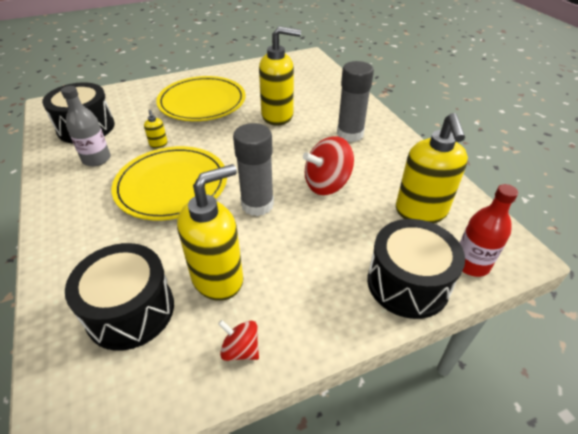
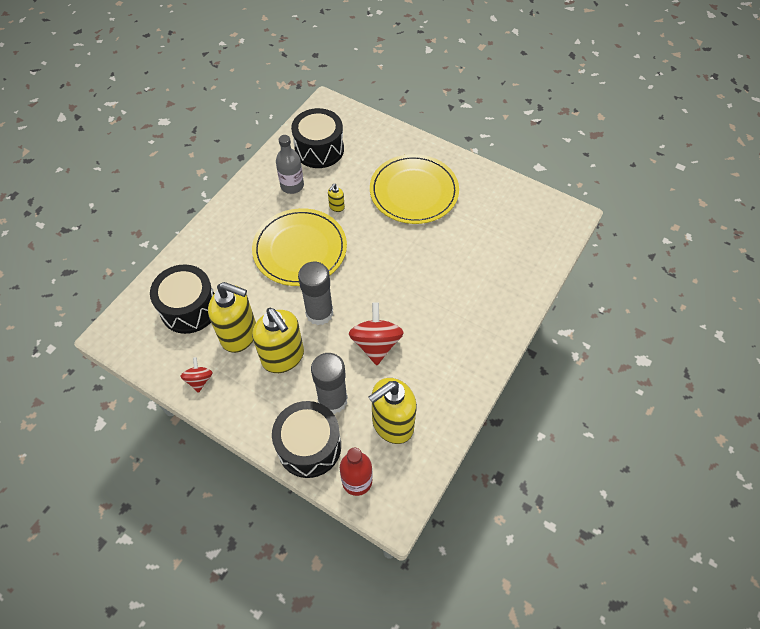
camera: 55 degrees right, 15 degrees up
(278, 116) = (440, 256): yellow soap dispenser -> yellow soap dispenser (283, 357)
(327, 184) = (376, 344): red spinning top -> red spinning top turned 60 degrees clockwise
(350, 134) = (458, 324): grey glue stick -> grey glue stick (332, 400)

